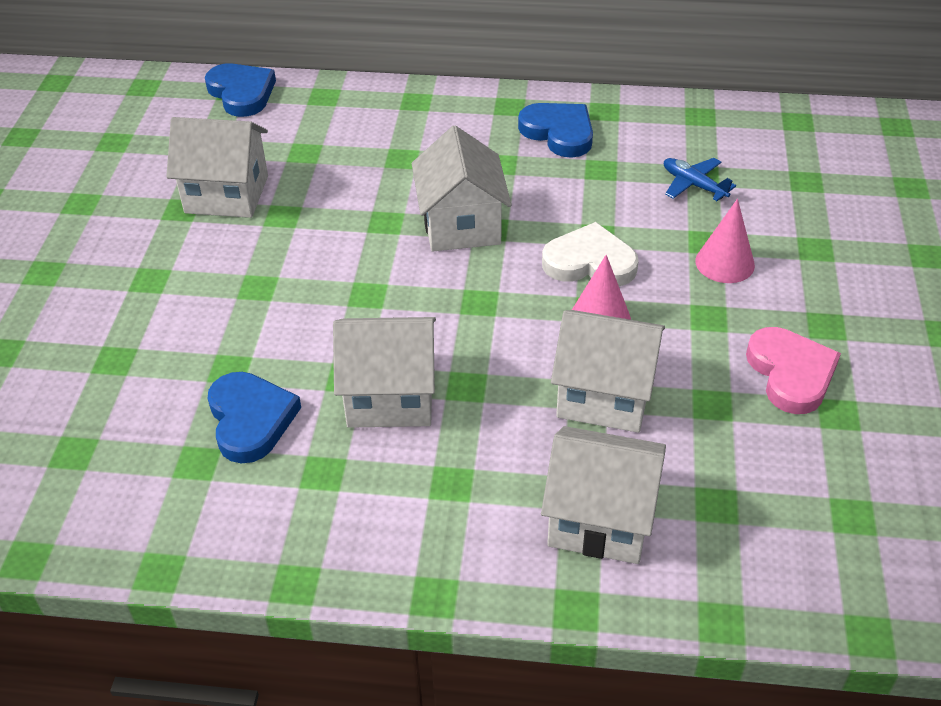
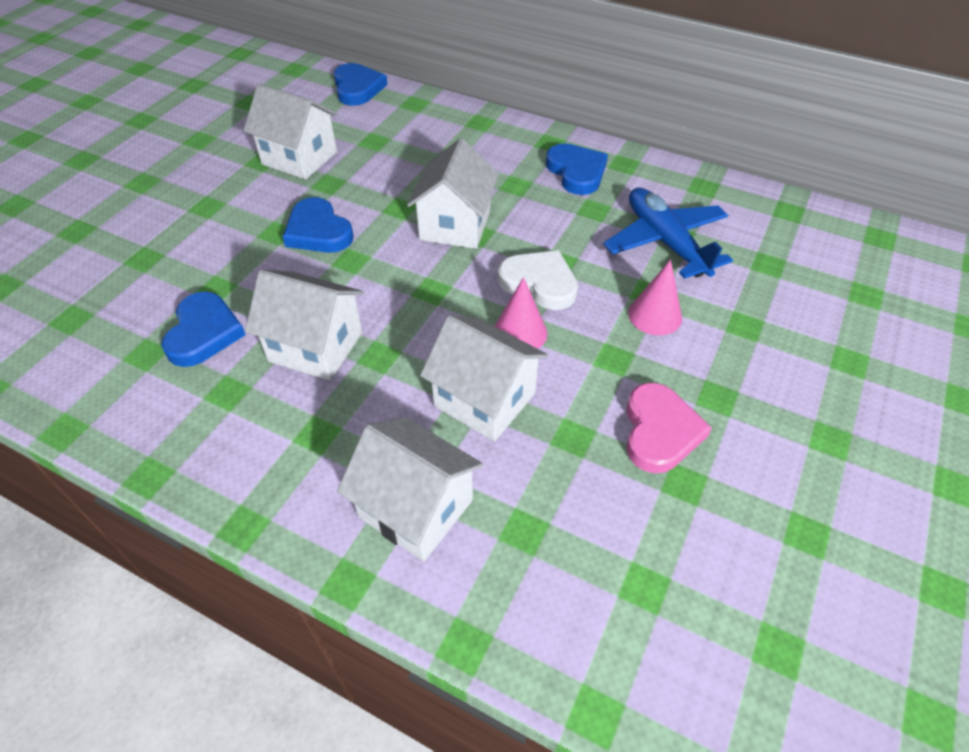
camera: 20 degrees right, 5 degrees up
(308, 272) = (318, 231): none -> blue heart
(693, 185) = (665, 242): blue plane -> blue plane, size x1.93

